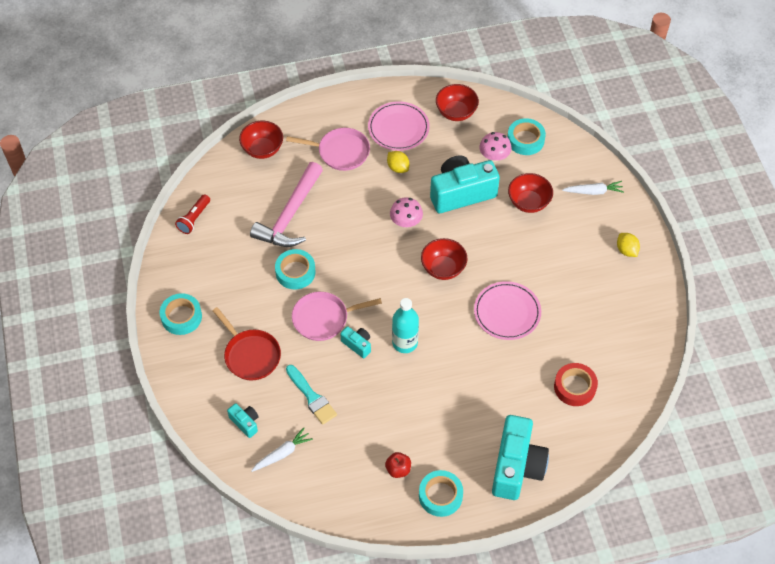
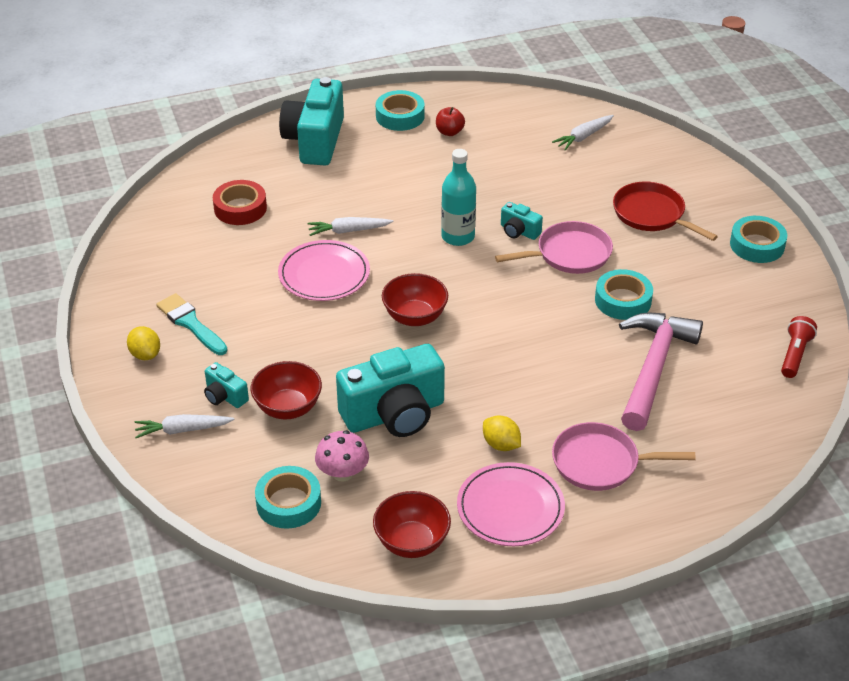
camera: 175 degrees right, 15 degrees down
(245, 423) = (635, 157): turquoise camera -> turquoise camera (225, 396)
(262, 149) = (730, 458): red bowl -> none
(312, 397) = (563, 182): turquoise brush -> turquoise brush (190, 323)
(406, 222) = (476, 370): pink mushroom -> none
(488, 355) = (348, 231): none -> white carrot

